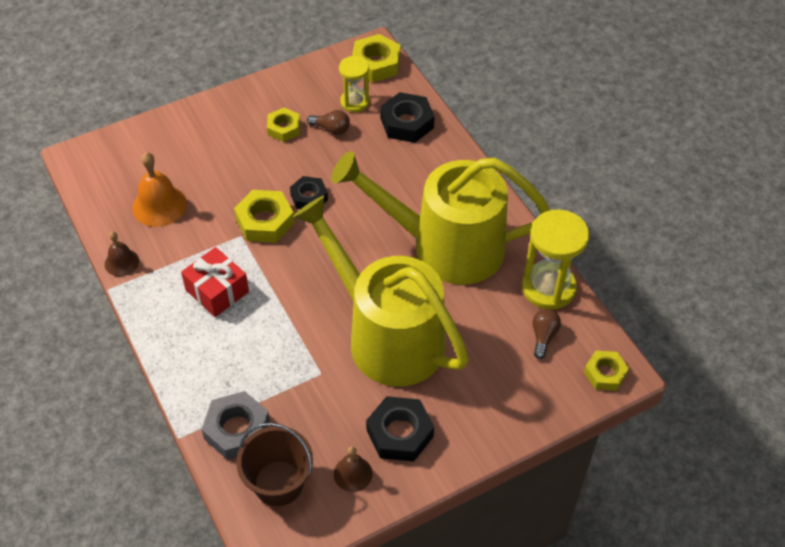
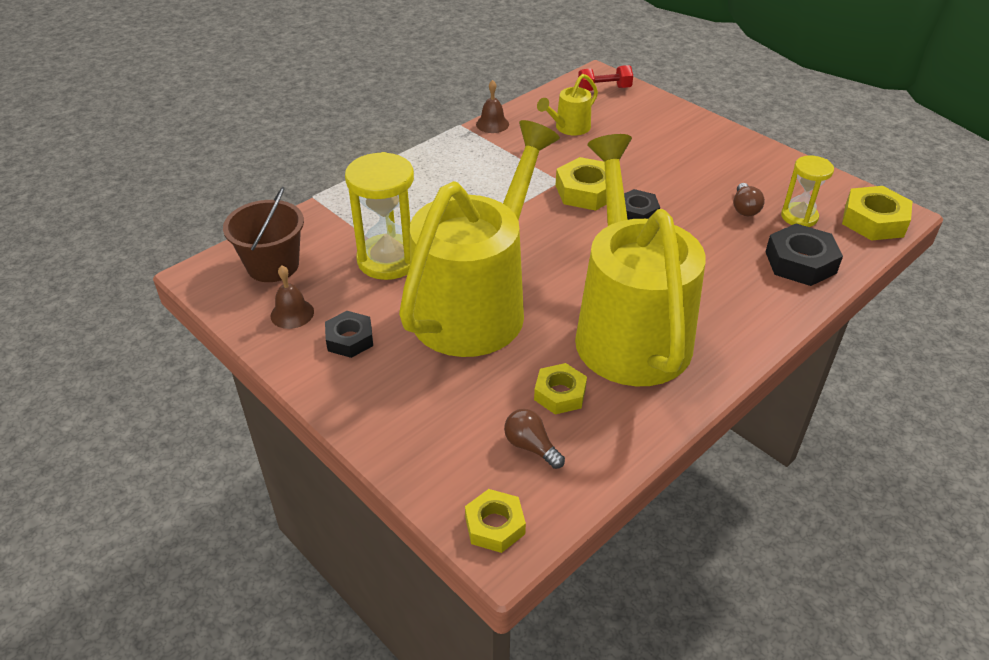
camera: 75 degrees right, 10 degrees down
(105, 159) = (604, 89): none -> red dumbbell
(159, 205) = (569, 128): orange bell -> yellow watering can
(217, 291) = (485, 181): red gift -> none
(237, 430) = (328, 227): grey nut -> none
(284, 128) = (720, 177): yellow nut -> yellow nut (560, 394)
(400, 433) = (350, 339): black nut -> black nut, size x0.66
(543, 336) = (531, 446): brown light bulb -> brown light bulb turned 135 degrees counterclockwise
(548, 287) = (614, 440): yellow hourglass -> yellow hourglass (388, 260)

